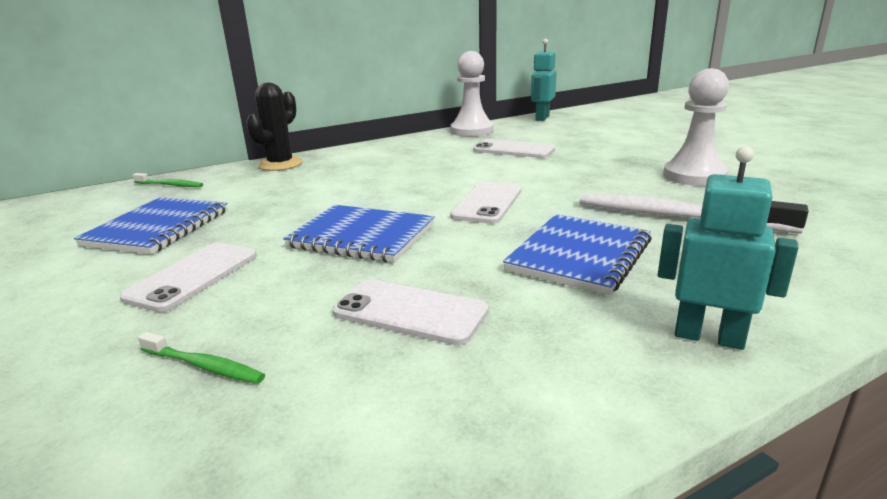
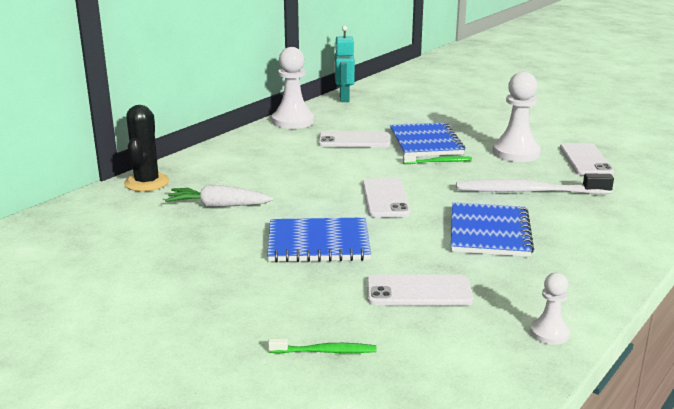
camera: 25 degrees left, 0 degrees up
(158, 228) = (123, 265): blue notebook -> blue notebook (425, 142)
(170, 185) = (61, 221): green toothbrush -> green toothbrush (439, 162)
(193, 276) = (225, 298): white phone -> white phone (585, 160)
(313, 189) = (218, 206): none -> white carrot
(541, 422) = (549, 333): none -> white pawn
(708, 337) = (599, 271): turquoise robot -> none

